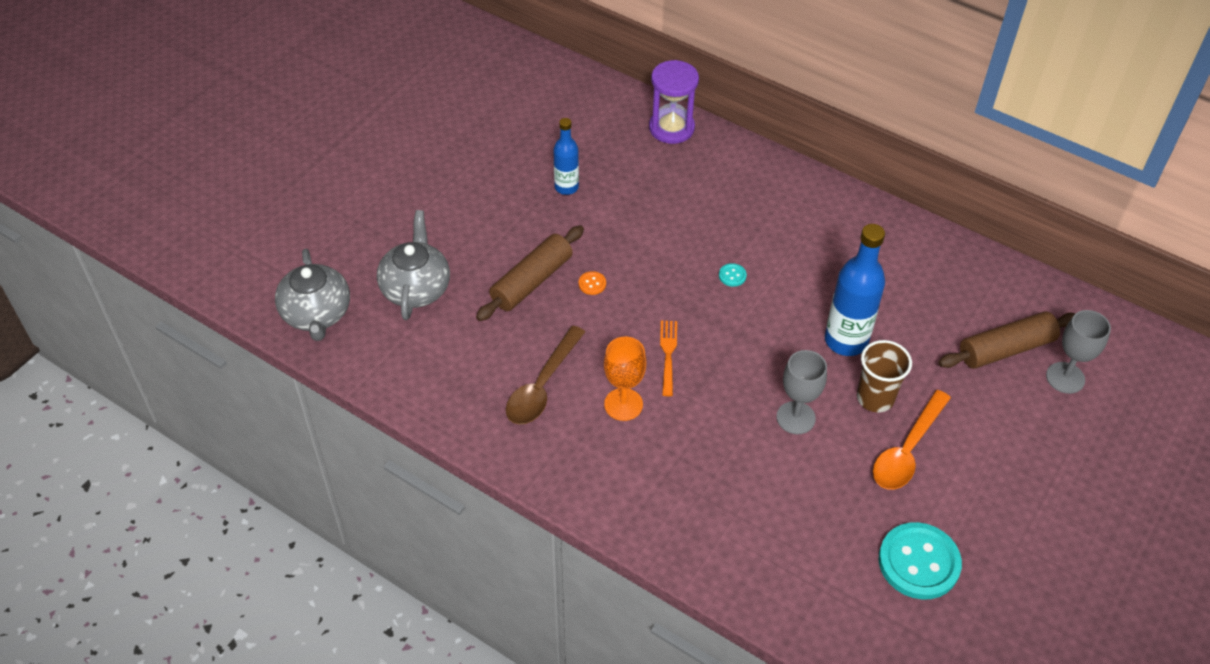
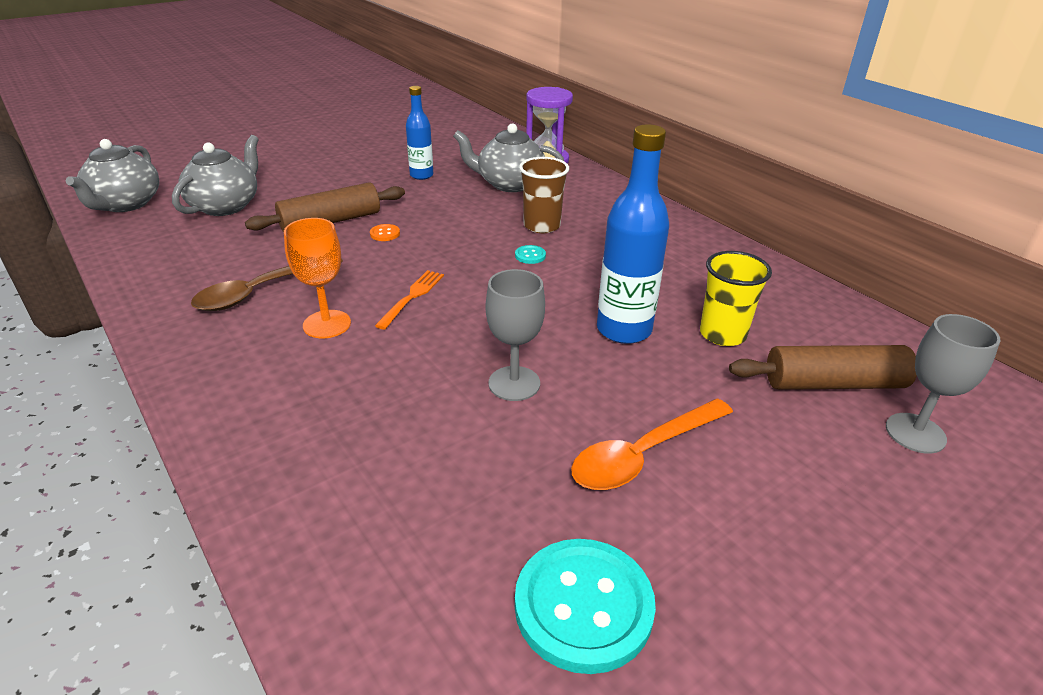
camera: 20 degrees right, 15 degrees down
(657, 177) = (509, 184): none -> grey teapot
(875, 398) = (629, 389): brown cup -> brown cup (542, 226)
(917, 323) = (722, 334): none -> yellow cup

